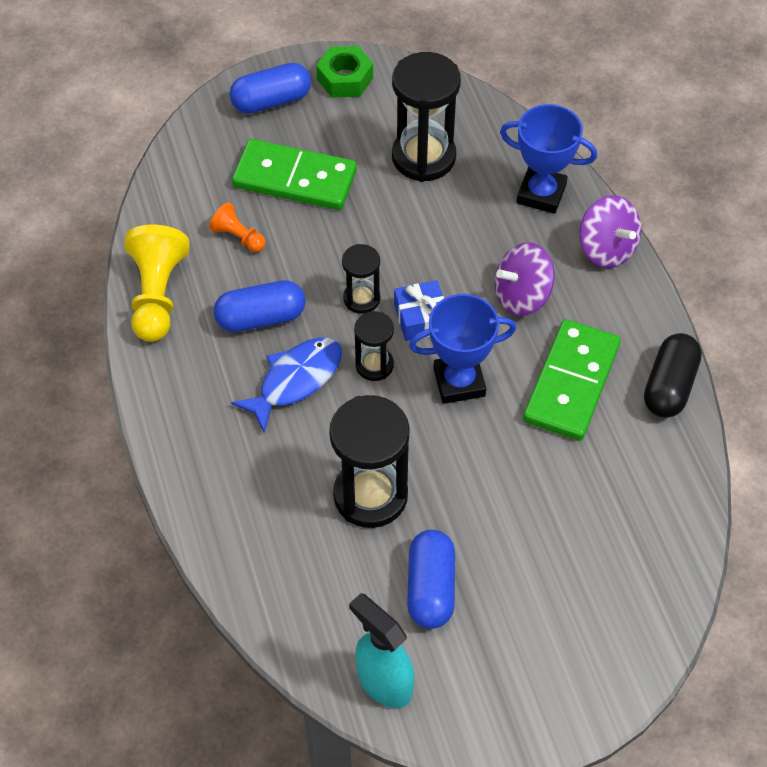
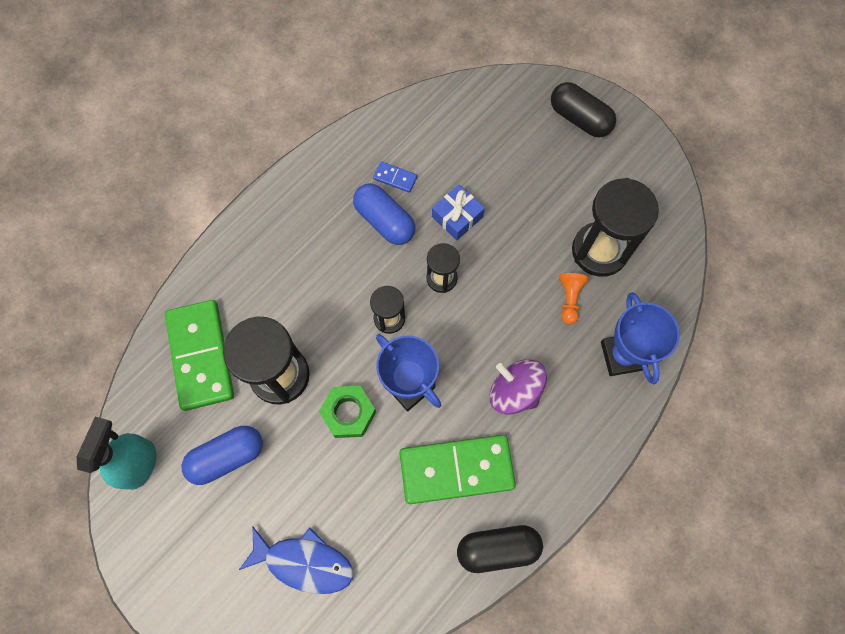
camera: 60 degrees right, 15 degrees up
(157, 295) = (363, 145): yellow pawn -> none
(218, 285) = (395, 178): none -> blue domino
(238, 237) = (444, 167): orange pawn -> orange pawn (569, 299)
(271, 101) = (579, 118): blue capsule -> black capsule
(295, 179) = (519, 174): green domino -> green domino (200, 356)
(295, 380) = (346, 273): blue fish -> blue fish (304, 562)
(345, 78) = (636, 155): green nut -> green nut (348, 413)
(421, 318) = (449, 328): blue gift -> blue gift (457, 217)
(606, 249) = (601, 433): purple spinning top -> none

